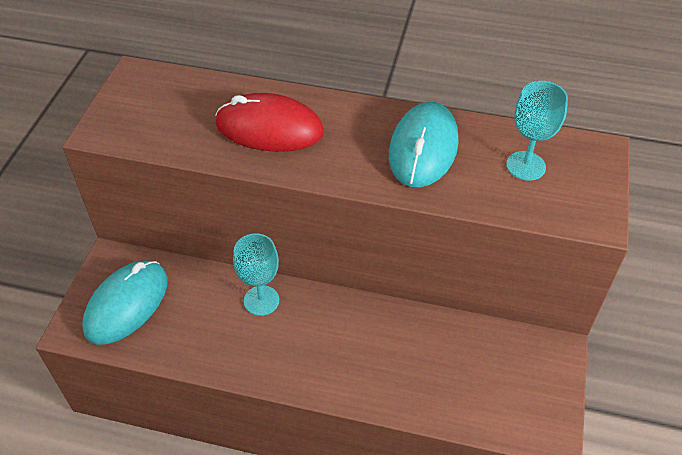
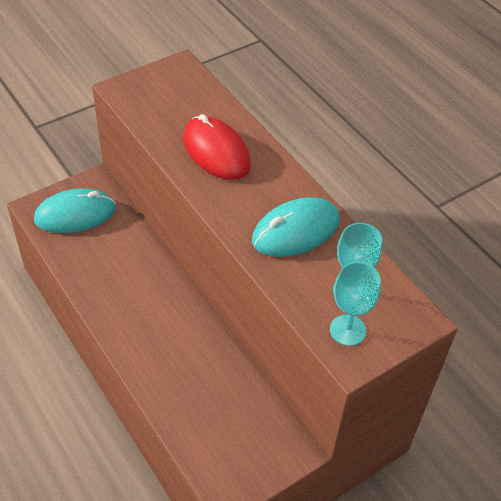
camera: 40 degrees right, 0 degrees up
(261, 300) = (149, 270): turquoise goblet -> turquoise goblet (347, 330)

